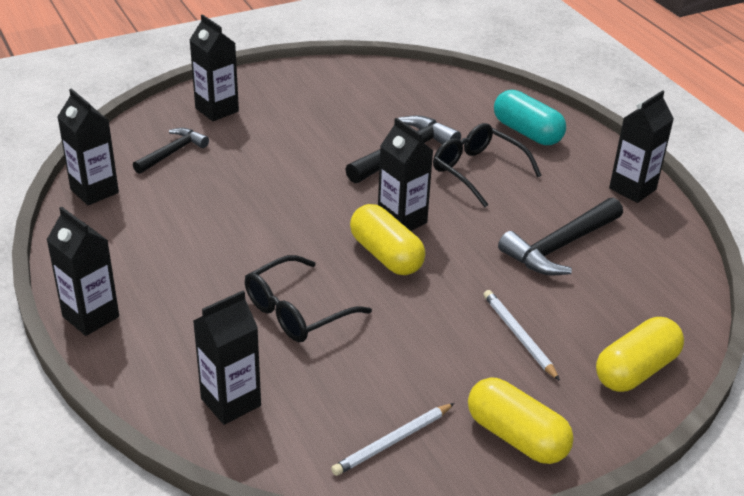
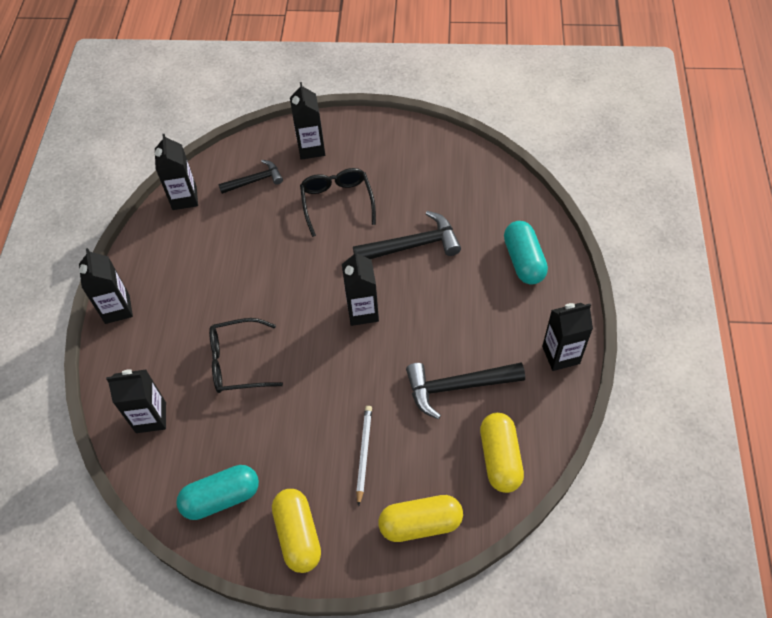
camera: 35 degrees right, 20 degrees up
(386, 255) = (329, 339): yellow capsule -> yellow capsule (500, 458)
(393, 442) = (221, 498): white pencil -> turquoise capsule
(477, 171) = (453, 286): black glasses -> black glasses (337, 202)

